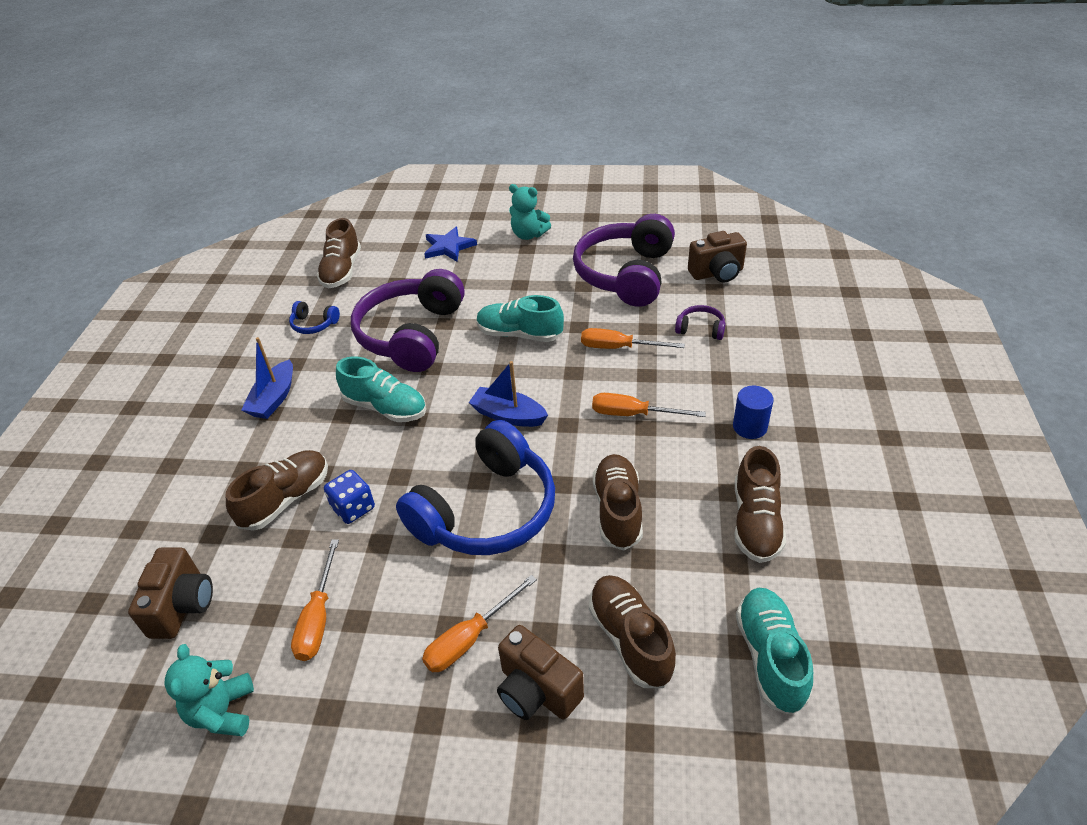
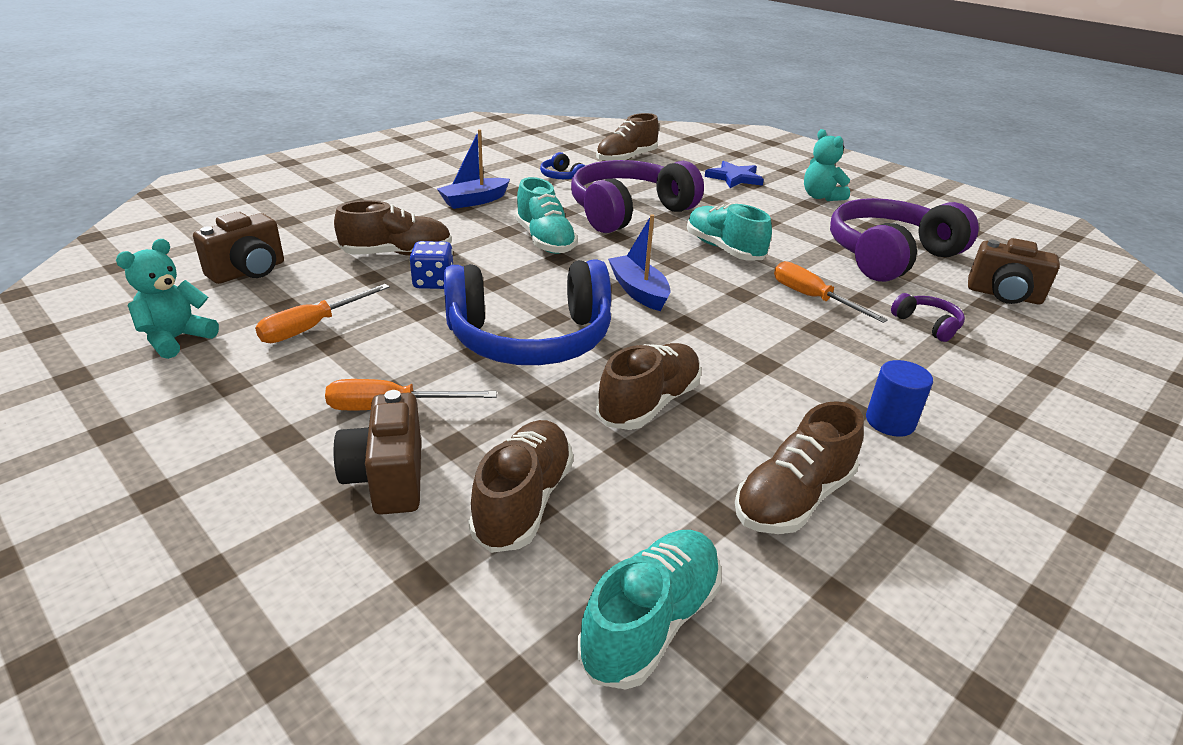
camera: 35 degrees right, 10 degrees down
(633, 414) = (763, 348): orange screwdriver -> none

